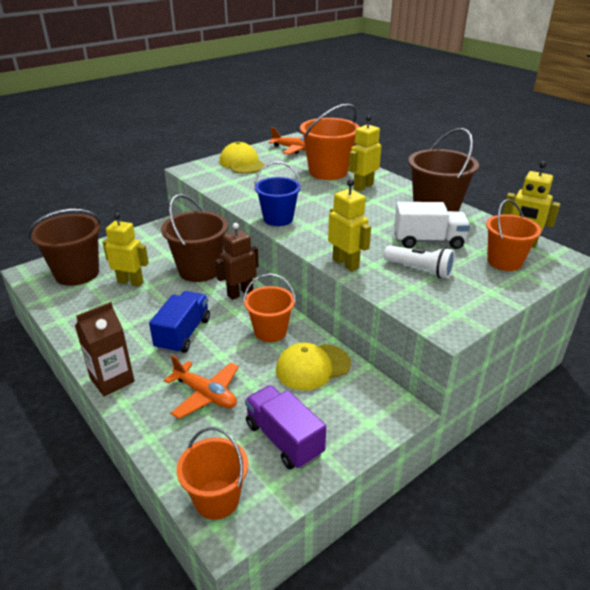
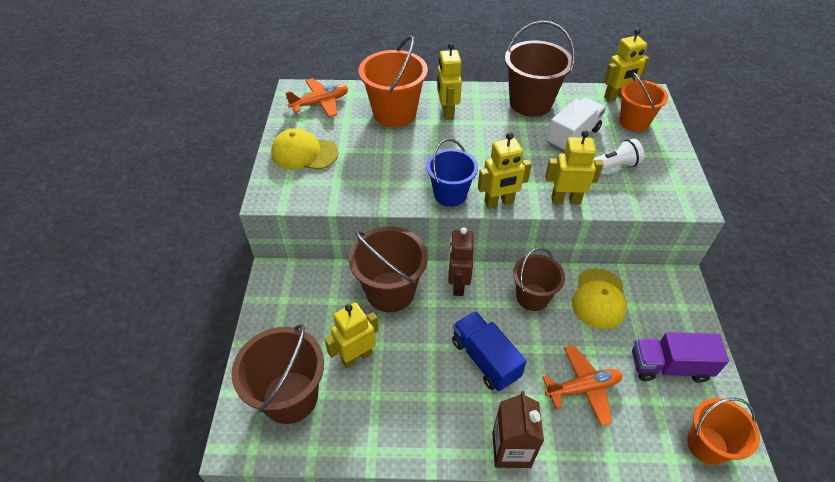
camera: 50 degrees left, 15 degrees up
(270, 331) = (532, 297): orange bucket -> brown bucket
(298, 238) = (499, 203): none -> yellow robot

